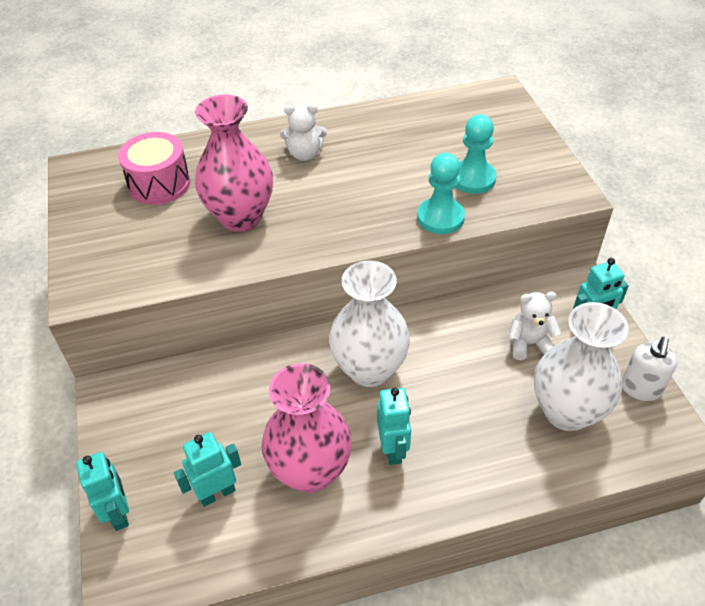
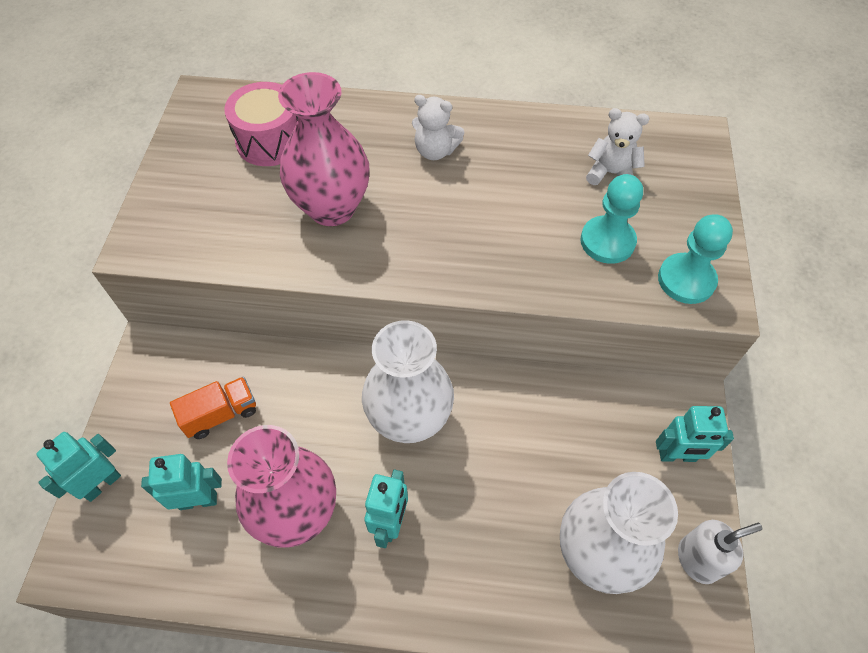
camera: 20 degrees right, 10 degrees up
(119, 513) = (102, 484): turquoise robot -> turquoise robot turned 135 degrees counterclockwise
(203, 420) = (221, 414): none -> orange truck
(440, 217) = (545, 280): turquoise pawn -> turquoise pawn (686, 280)
(529, 343) = (596, 454): white teddy bear -> white teddy bear (611, 173)
(640, 389) = (698, 559): white soap dispenser -> white soap dispenser turned 150 degrees counterclockwise

